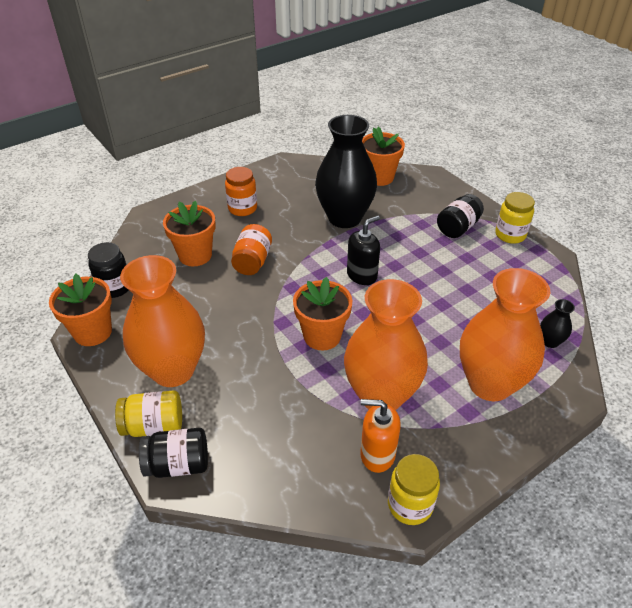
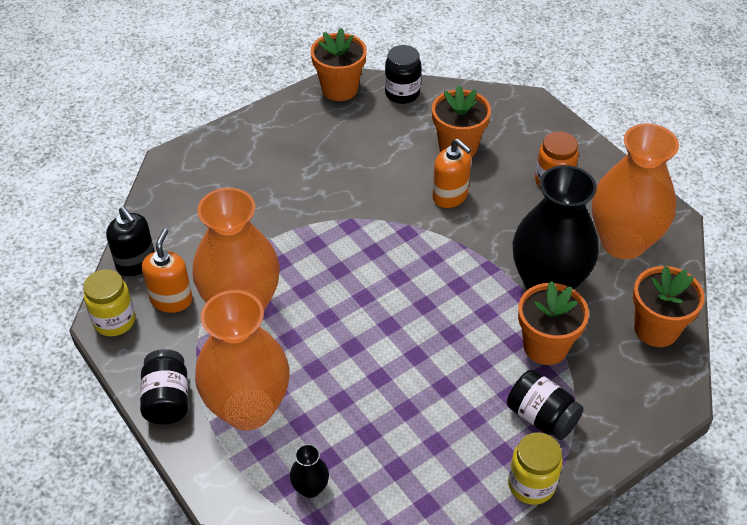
camera: 90 degrees right, 5 degrees up
(154, 426) = (225, 144): yellow jar -> none
(173, 370) = (288, 148): orange vase -> orange vase (623, 242)
(178, 464) = (183, 163): black jar -> black jar (167, 399)
(252, 261) = (450, 196): orange jar -> orange soap dispenser
(322, 336) = (328, 259): orange flower pot -> orange flower pot (545, 346)
(362, 275) = (430, 298): black soap dispenser -> black soap dispenser (136, 263)

